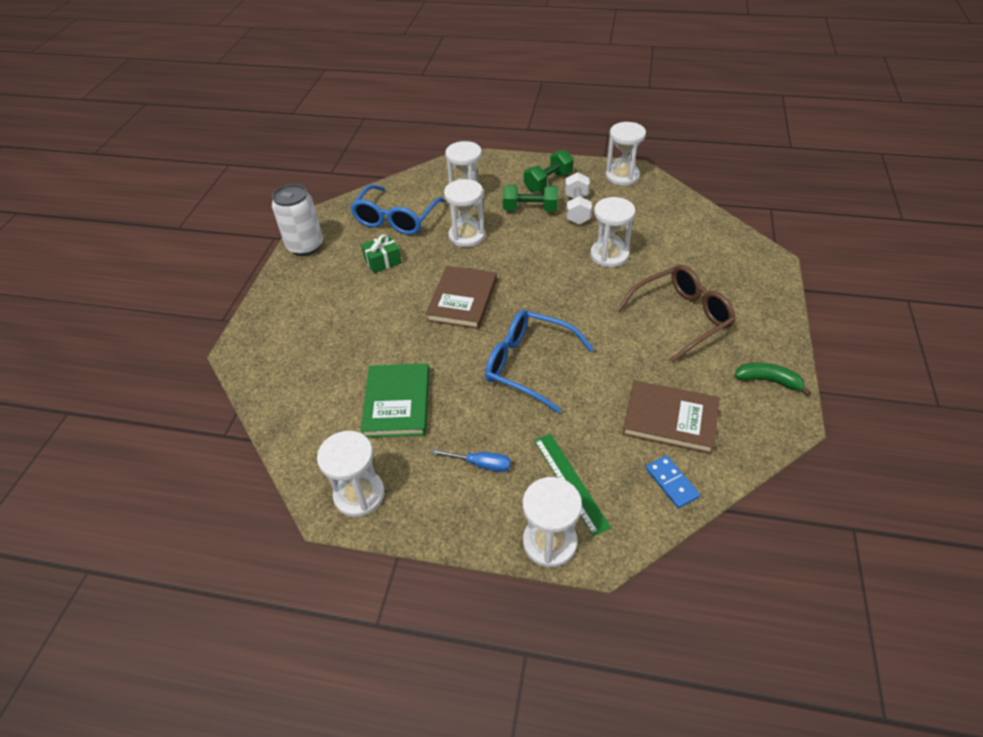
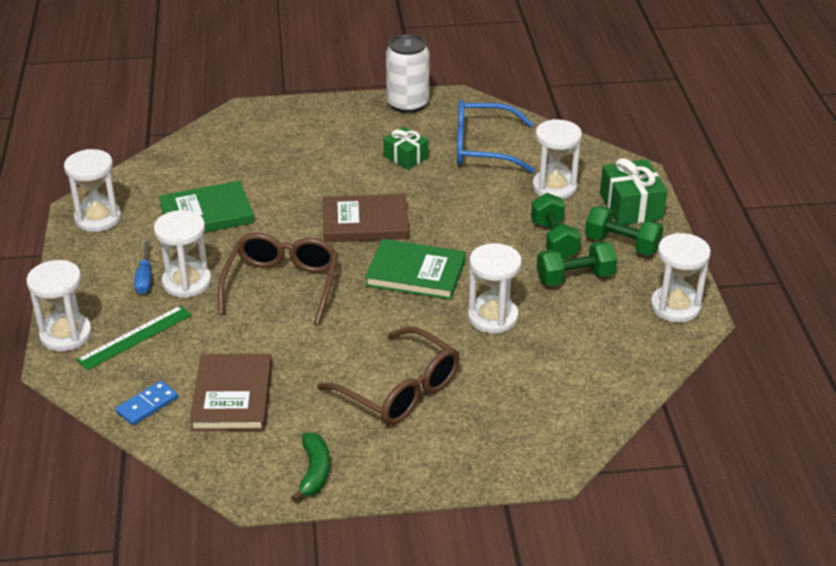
camera: 70 degrees right, 10 degrees down
(467, 236) = (476, 203): white hourglass -> white hourglass (187, 282)
(507, 169) = (631, 206): none -> green gift
(528, 364) = (282, 285): blue glasses -> brown glasses
(542, 284) = (416, 273): none -> green book
(577, 209) = (575, 278): white dumbbell -> green dumbbell

